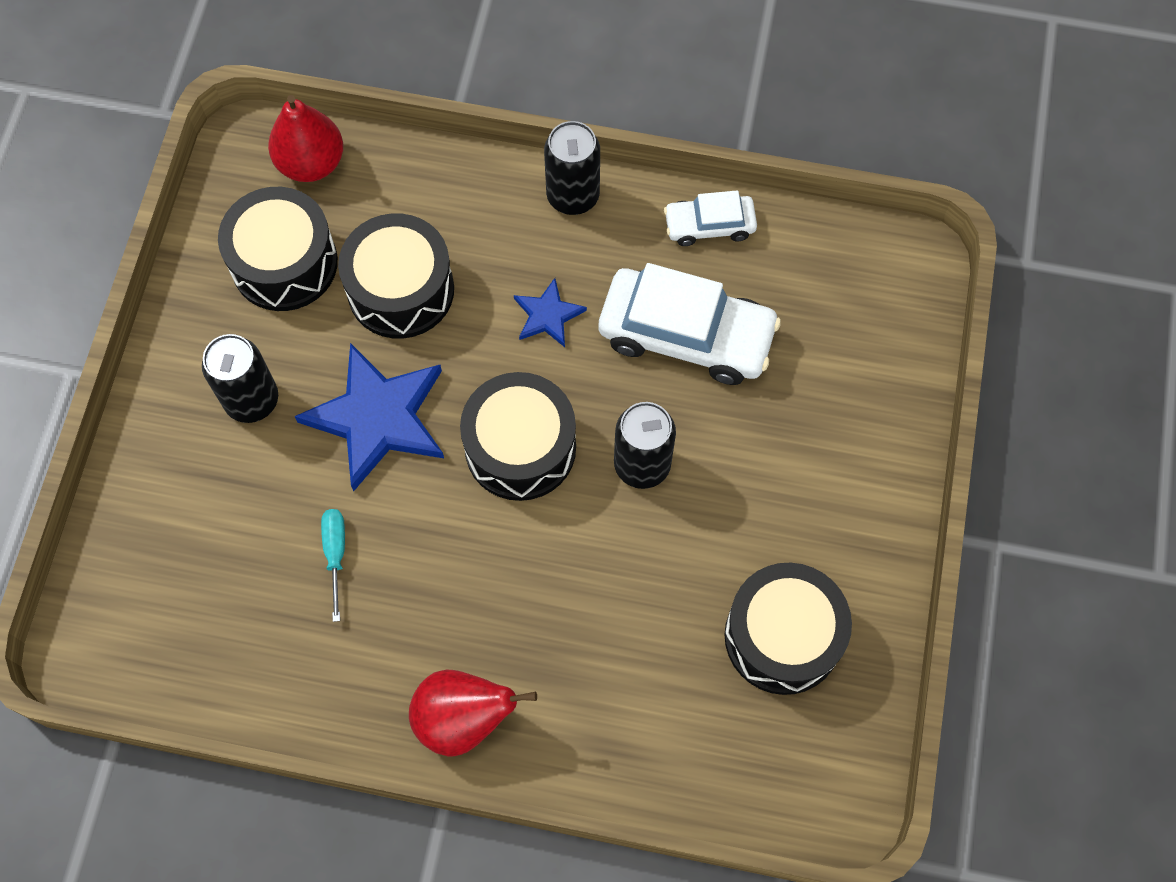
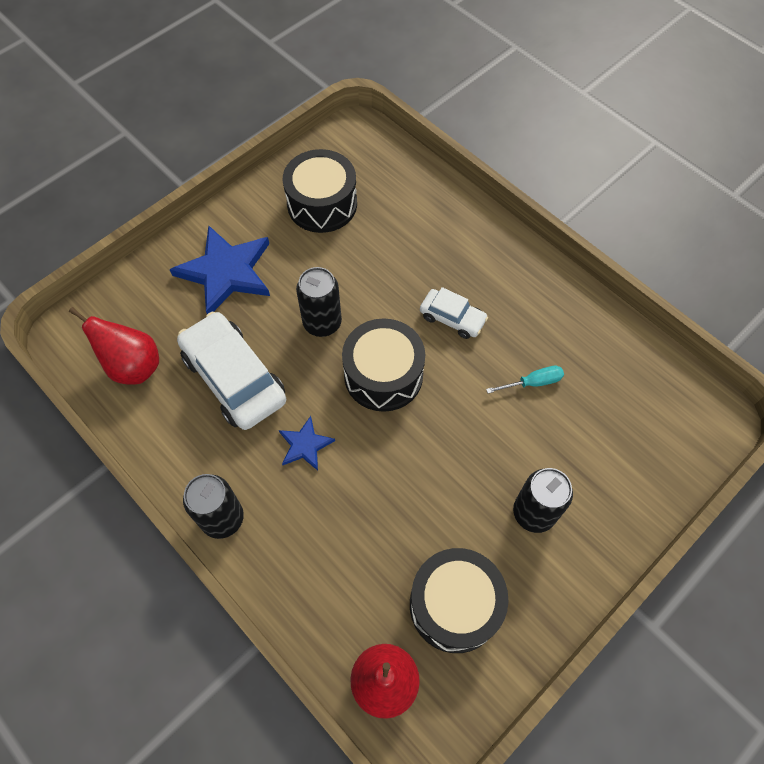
camera: 145 degrees left, 5 degrees down
(335, 554) = (533, 382): turquoise screwdriver -> turquoise screwdriver turned 135 degrees counterclockwise
(377, 418) = (458, 448): blue star -> blue star (226, 272)
(401, 290) = (386, 527): black drum -> none
(463, 719) = (512, 261): red pear -> red pear (133, 366)
(709, 225) = (157, 437): white car -> white car (452, 318)

